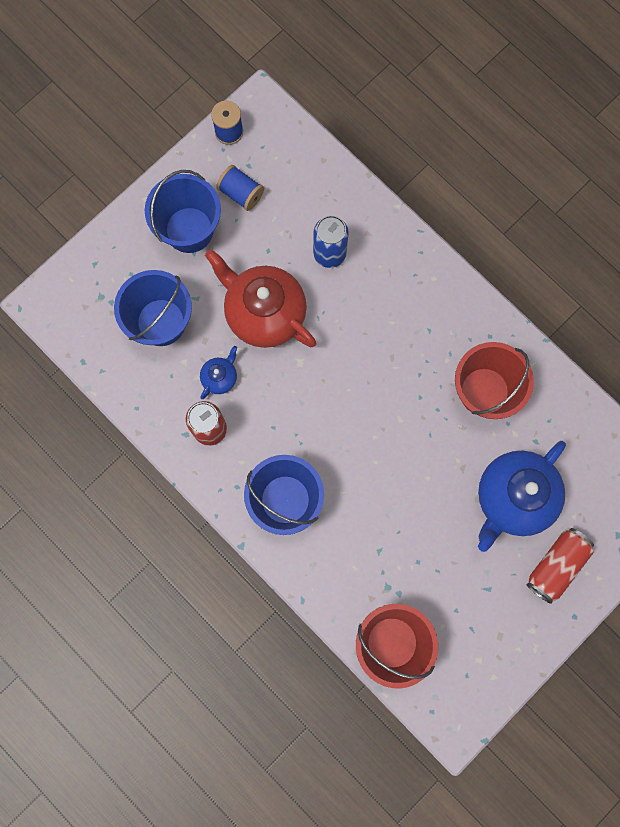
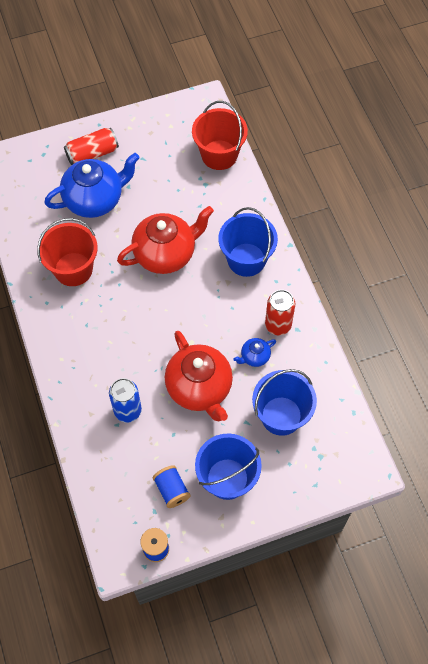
camera: 155 degrees left, 15 degrees down
(386, 462) = (166, 254): none -> red teapot

